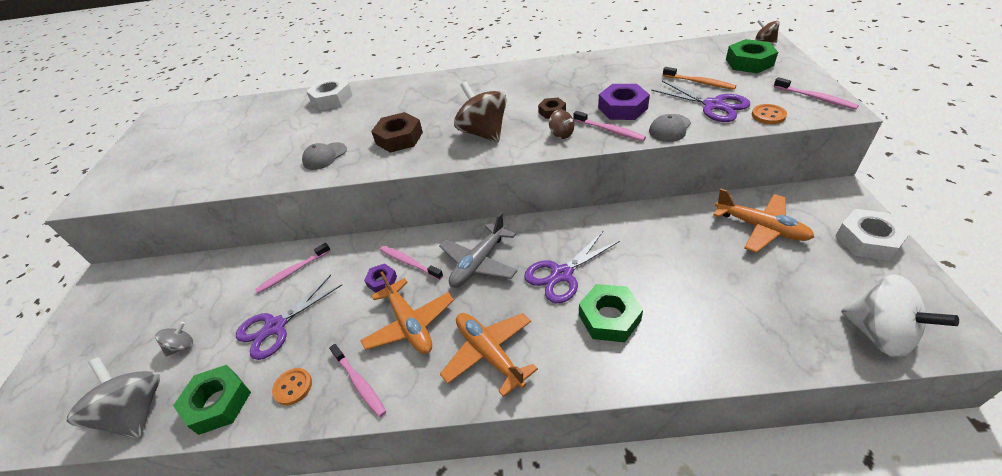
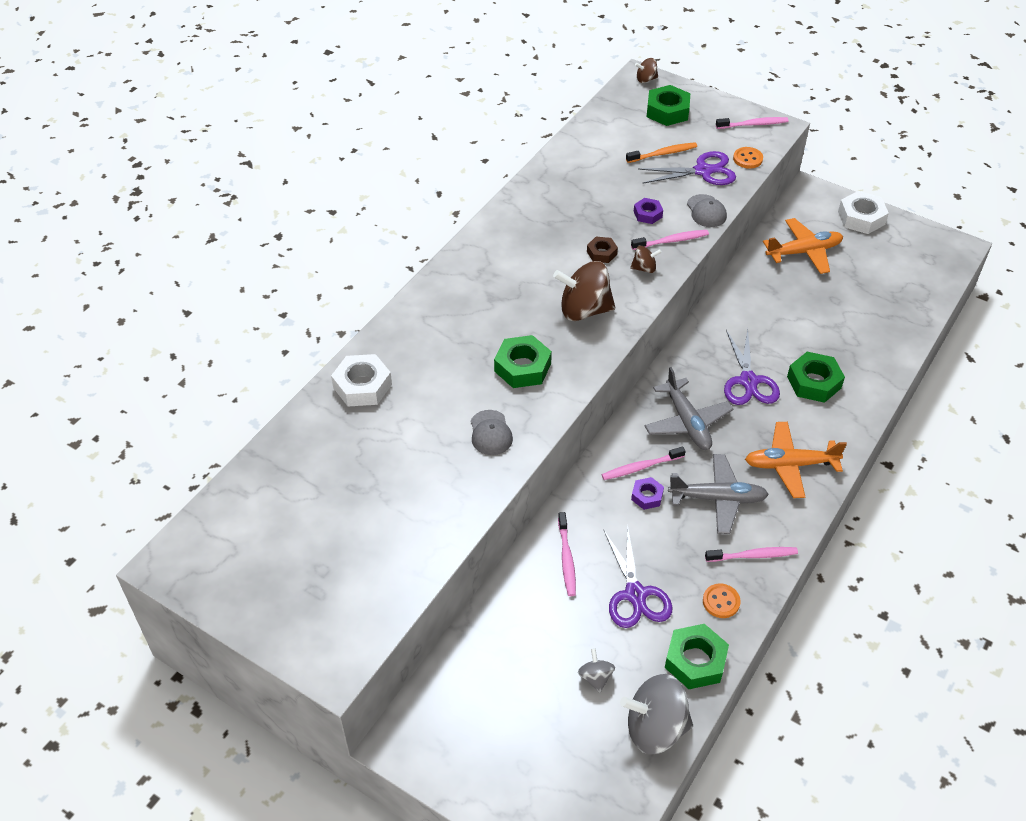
camera: 60 degrees left, 5 degrees up
(399, 138) = (522, 367): brown nut -> green nut
(410, 324) = (718, 499): orange plane -> grey plane
(622, 108) = (647, 214): purple nut -> purple nut, size x0.57
(879, 334) = (929, 276): white spinning top -> none

